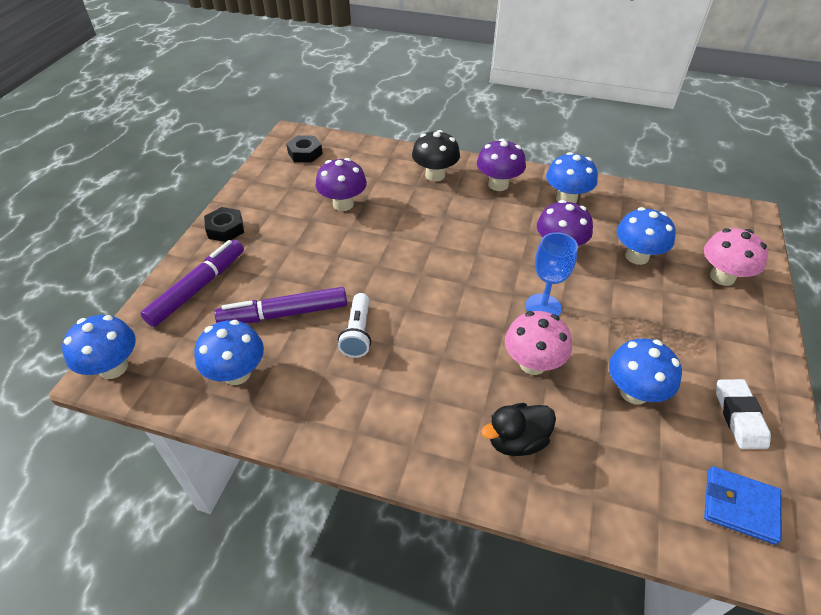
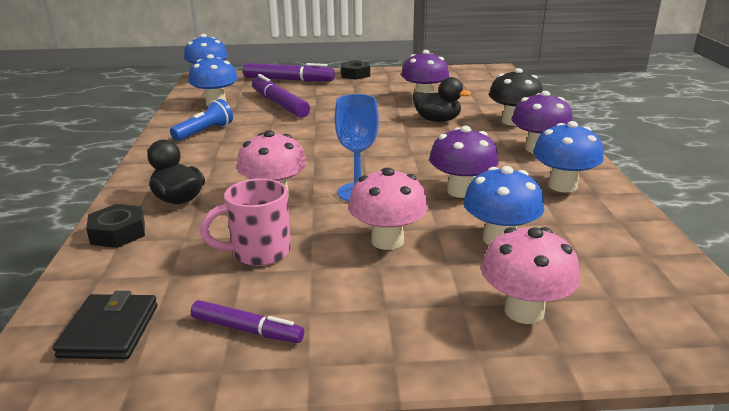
camera: 70 degrees right, 20 degrees down
(305, 153) = (476, 76): black nut -> black nut (118, 233)
(337, 397) = (205, 132): none -> blue flashlight
(357, 333) = (273, 127): white flashlight -> none
(407, 214) = (437, 120): none -> black duck
(629, 312) = (387, 241): none -> pink mushroom
(634, 392) = (259, 252): blue mushroom -> pink mug
(739, 416) = (247, 329): white eraser -> purple marker
(740, 506) = (109, 331): blue wallet -> black wallet

